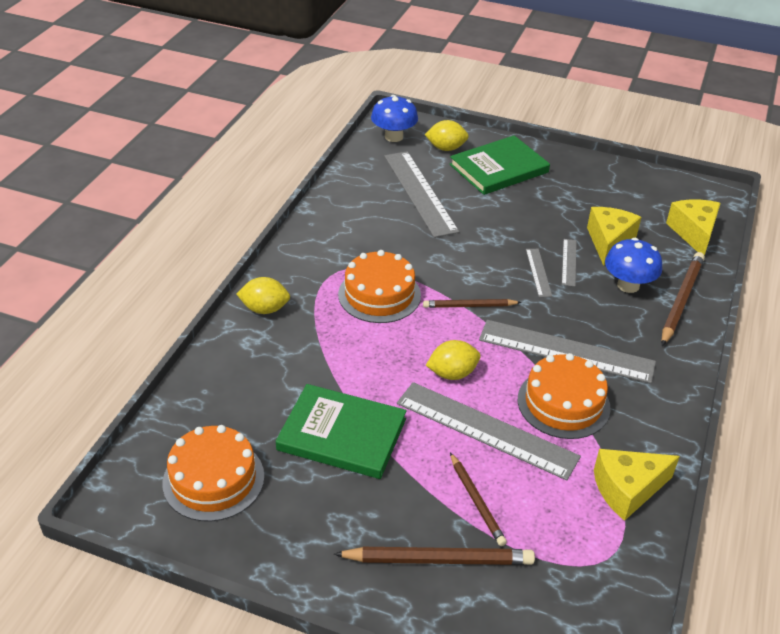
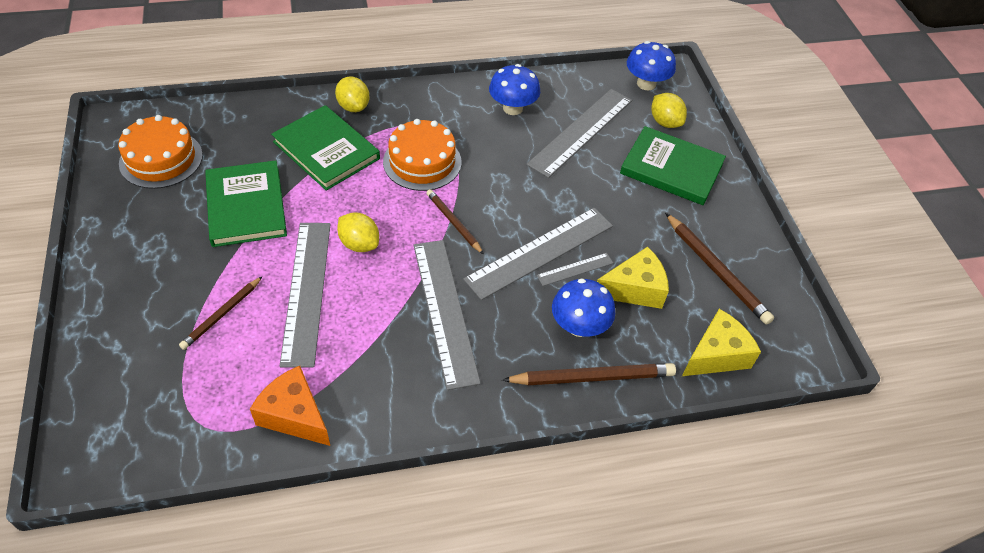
camera: 55 degrees right, 10 degrees up
(310, 350) = (326, 150): none -> green book
(358, 216) = (512, 108): none -> blue mushroom
(438, 559) = (148, 314): brown pencil -> brown pencil (716, 271)
(538, 272) = (540, 252): grey ruler -> grey ruler, size x2.14
(563, 403) = (374, 332): orange cake -> none
(627, 489) = (294, 415): yellow cheese -> orange cheese

